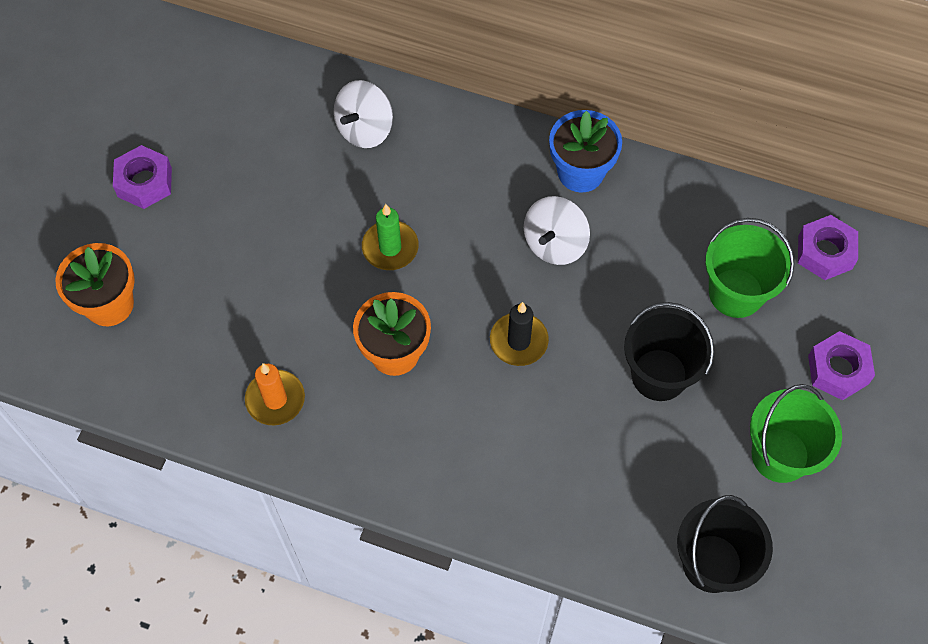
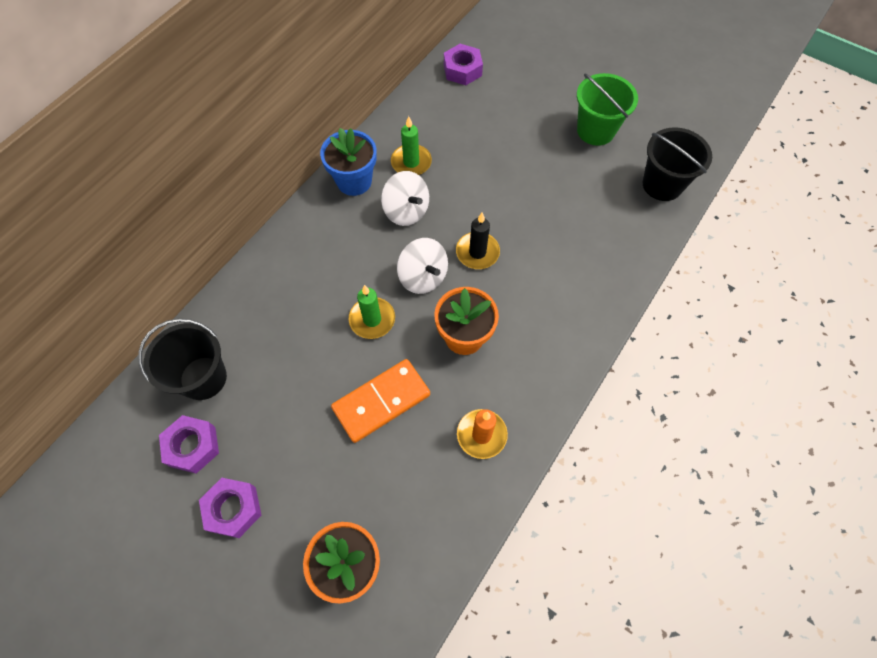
camera: 75 degrees left, 0 degrees up
(291, 285) = (381, 401): none -> orange domino
(365, 129) = (256, 314): white spinning top -> white spinning top (423, 277)
(634, 229) = (411, 162): none -> green candle
(659, 375) = (525, 177): black bucket -> black bucket (203, 378)
(736, 293) = (477, 121): green bucket -> none
(838, 369) = (545, 87): purple nut -> purple nut (192, 446)

